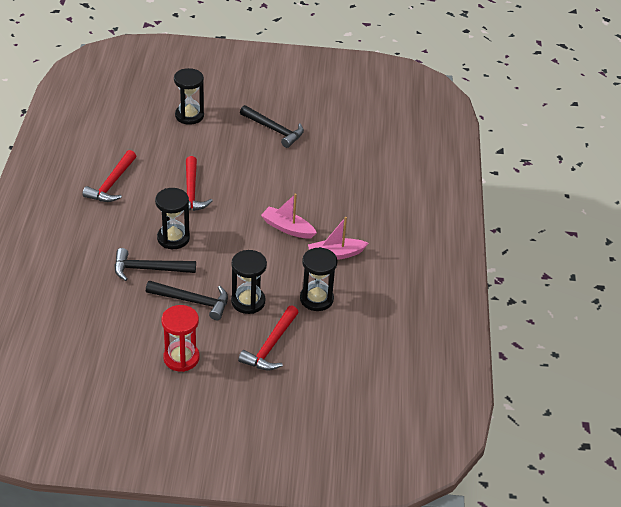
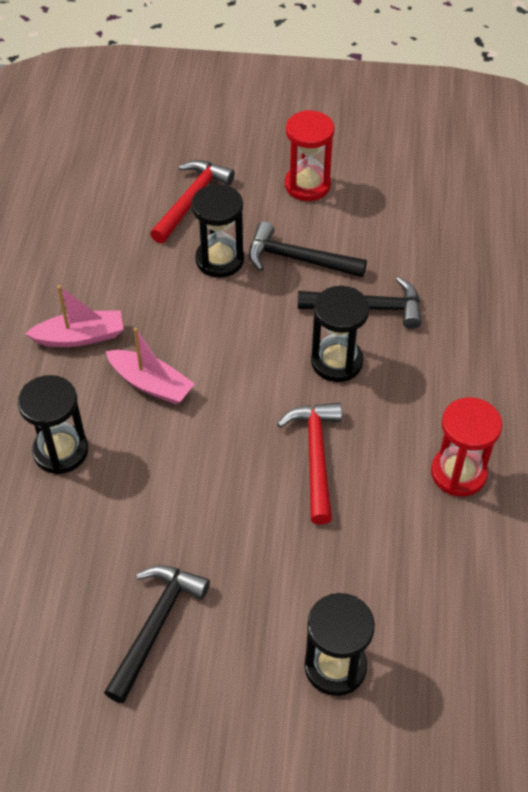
camera: 175 degrees left, 10 degrees up
(112, 183) = (458, 473): red hammer -> red hourglass
(274, 130) = (155, 626): black hammer -> black hammer turned 75 degrees clockwise
(316, 299) = (121, 264): black hourglass -> black hourglass (61, 451)

